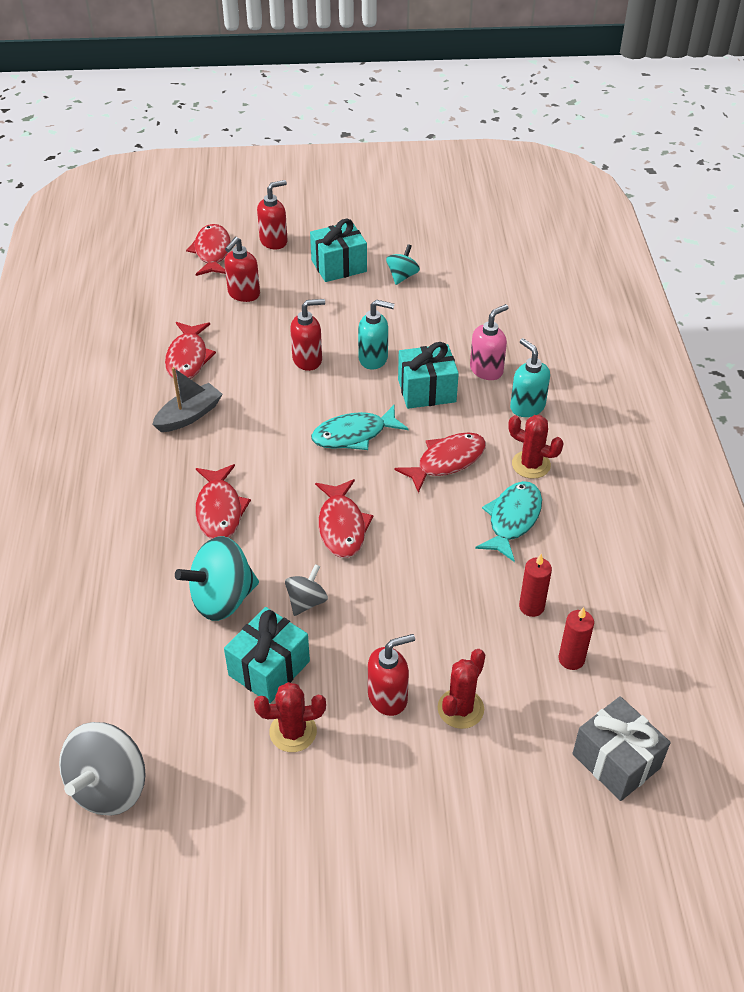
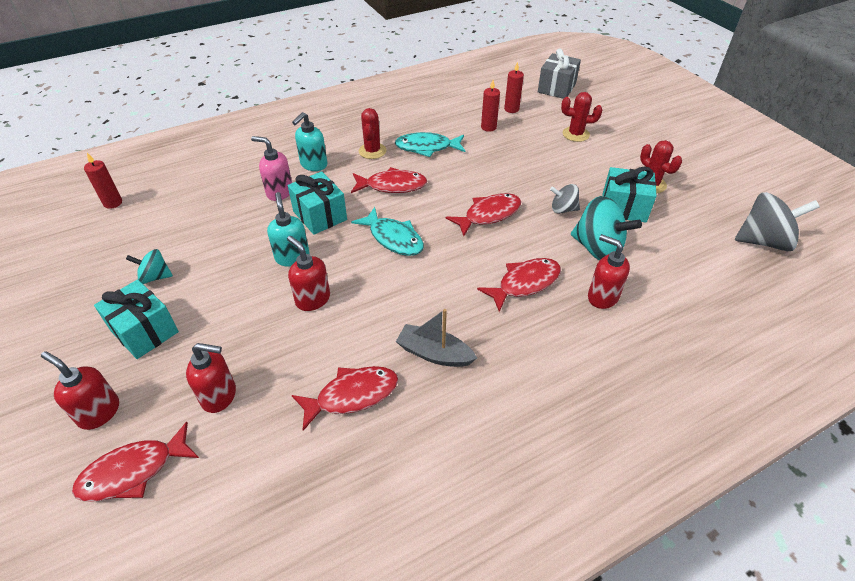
camera: 115 degrees left, 0 degrees up
(388, 697) = (594, 158): red soap dispenser -> red soap dispenser (602, 297)
(447, 461) = (392, 186): red fish -> red fish turned 150 degrees clockwise
(532, 260) = (113, 203): none -> red candle

